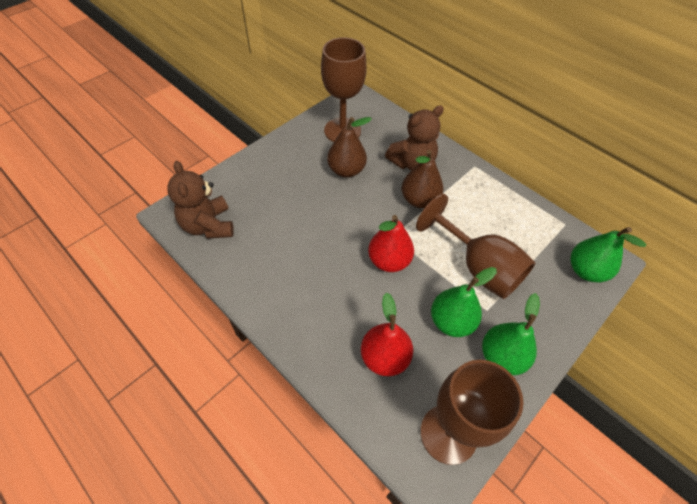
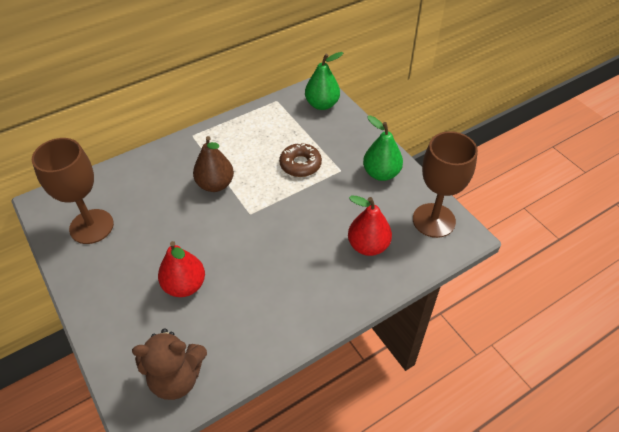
camera: 75 degrees left, 5 degrees down
(346, 170) = (152, 233): brown pear -> none
(389, 261) = (276, 222): red pear -> red pear (185, 285)
(412, 163) = (167, 178): brown teddy bear -> none
(451, 321) = (346, 195): green pear -> none
(478, 267) = (300, 164): brown goblet -> brown donut

